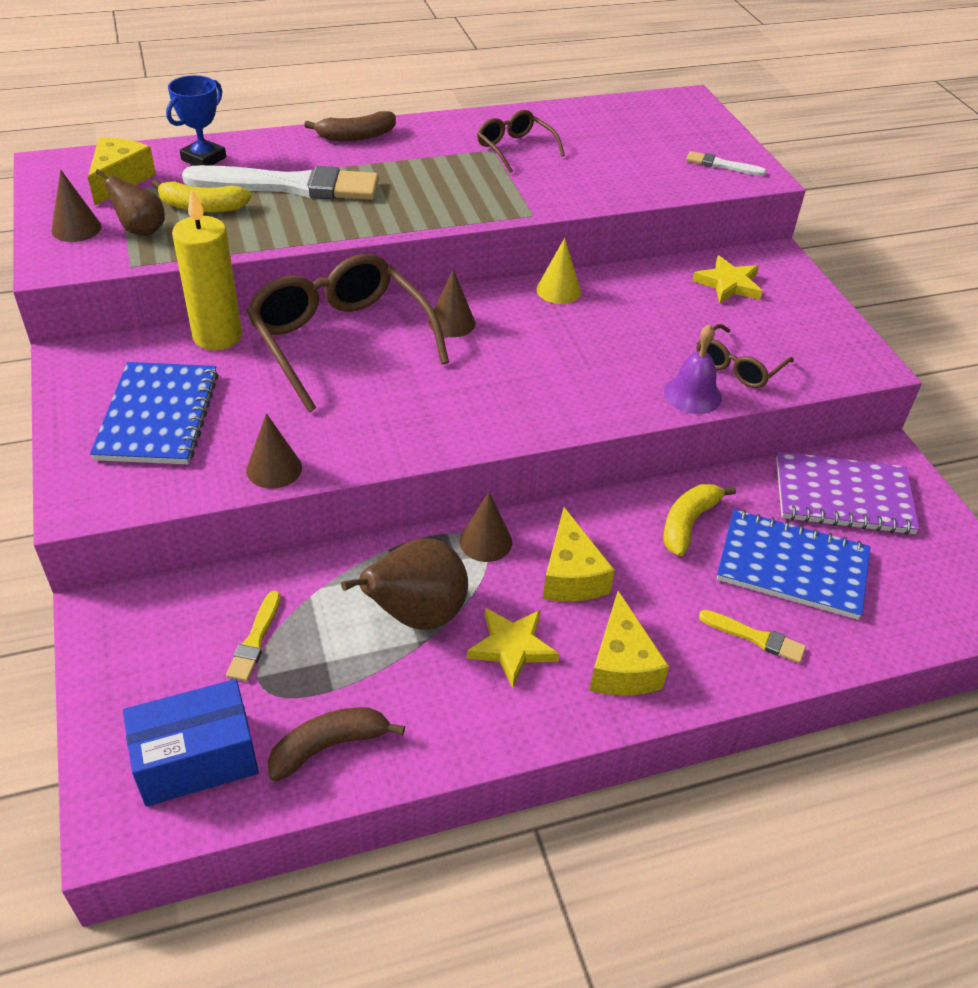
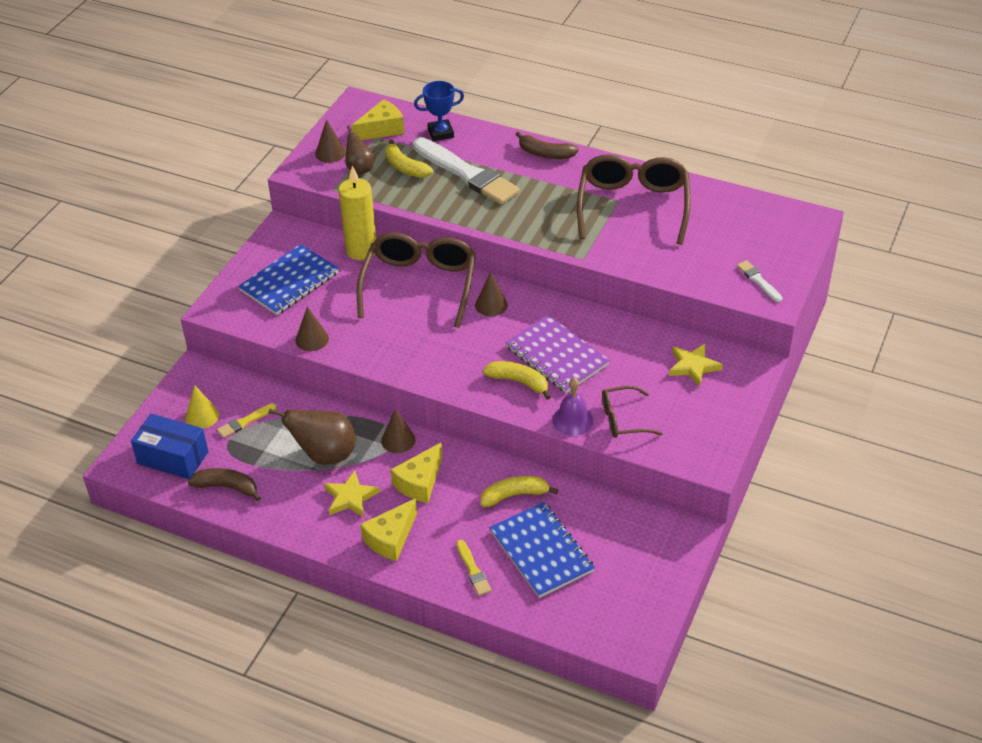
camera: 45 degrees right, 0 degrees up
(514, 148) = (633, 206): brown glasses -> brown glasses, size x1.95
(558, 290) = (578, 316): yellow cone -> yellow cone (202, 416)
(587, 386) = (519, 382): none -> yellow banana
(843, 496) = (626, 536): purple notebook -> purple notebook (557, 356)

